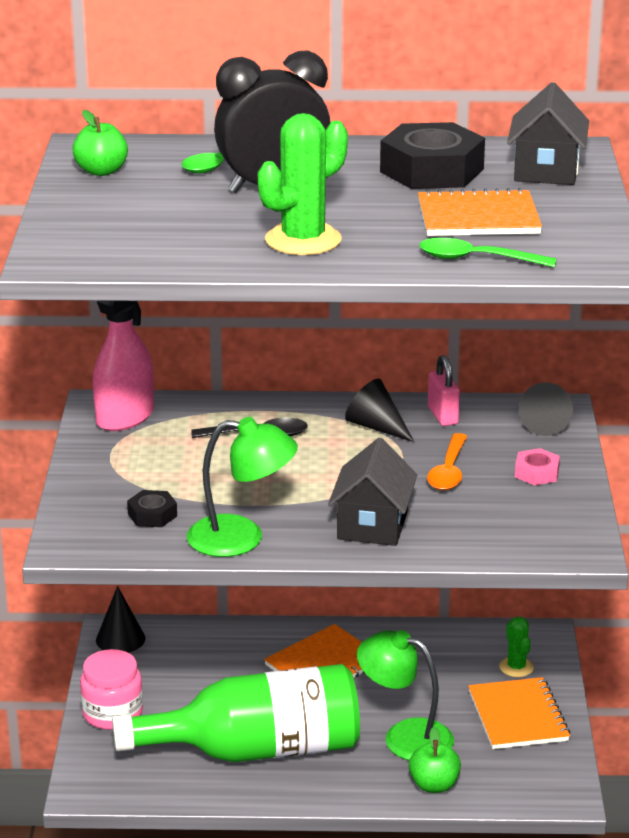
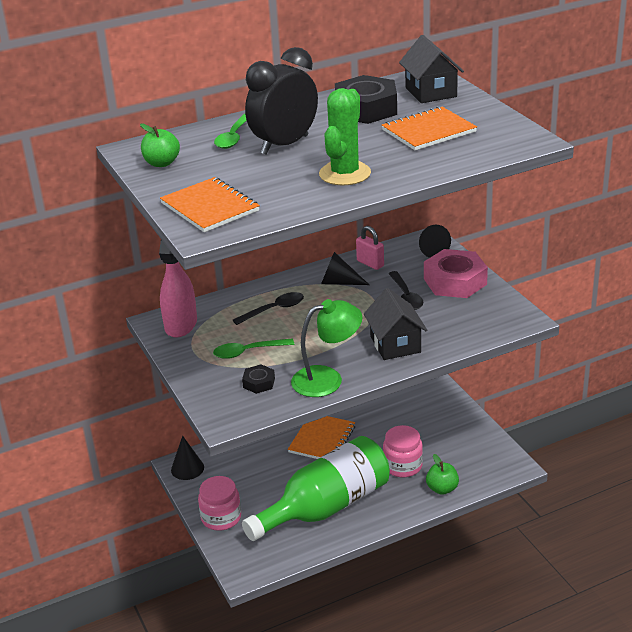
camera: 25 degrees left, 5 degrees up
(405, 736) = (403, 466): green lamp -> pink jar
(449, 471) = (406, 296): orange spoon -> black spoon
(476, 259) = (460, 157): green spoon -> green spoon (248, 352)
(516, 667) = (429, 401): green cactus -> none
(518, 716) = (454, 430): orange notebook -> orange notebook (210, 207)
(536, 473) = (455, 281): pink nut -> pink nut, size x2.09

